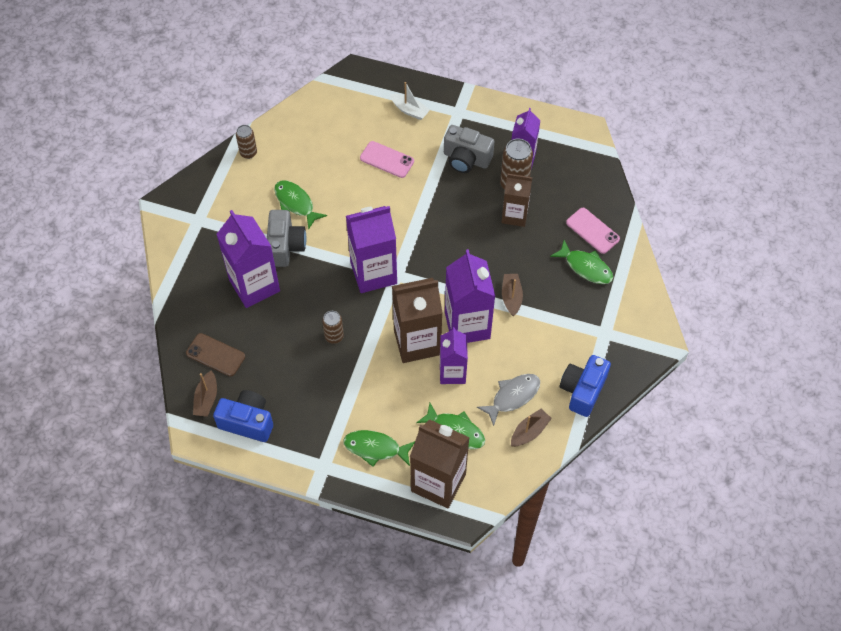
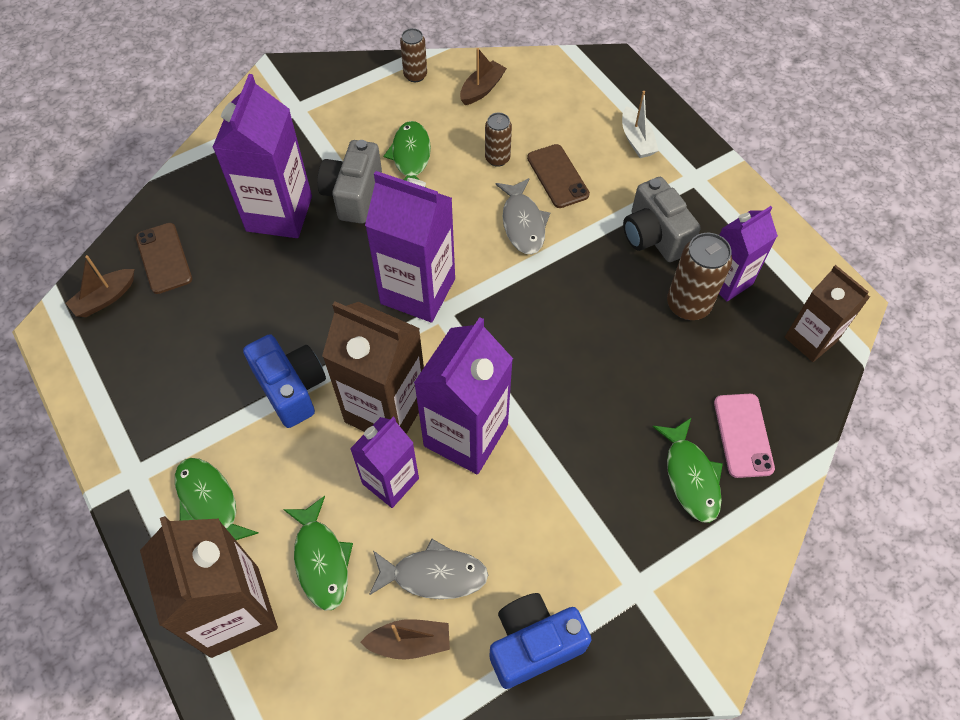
camera: 40 degrees right, 0 degrees up
(247, 422) = (115, 356): blue camera -> blue camera (291, 388)
(285, 246) = (353, 195): grey camera -> grey camera turned 150 degrees clockwise
(334, 336) = (302, 331): brown can -> brown can (497, 158)
(387, 159) = (558, 176): pink phone -> brown phone
(393, 198) = (523, 223): none -> grey fish
(511, 297) = (554, 442): brown boat -> brown boat (482, 89)
(514, 215) = (654, 343): brown carton -> brown carton (810, 339)

